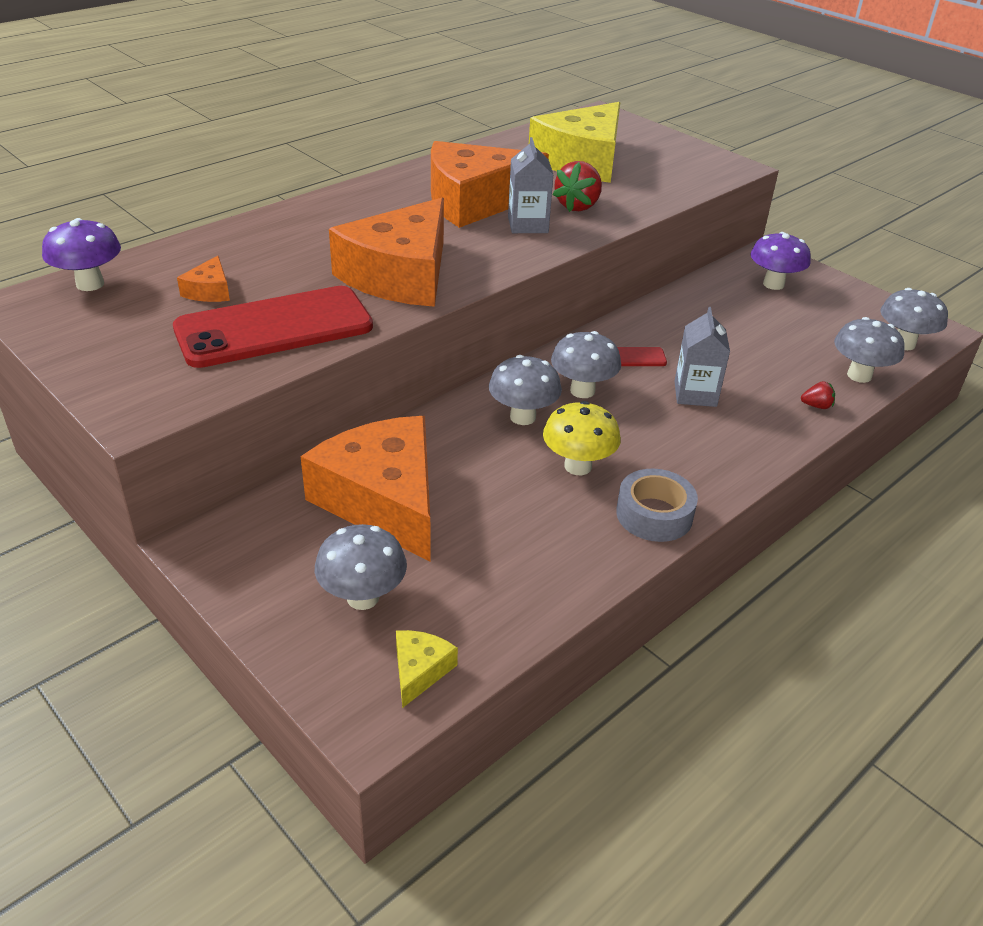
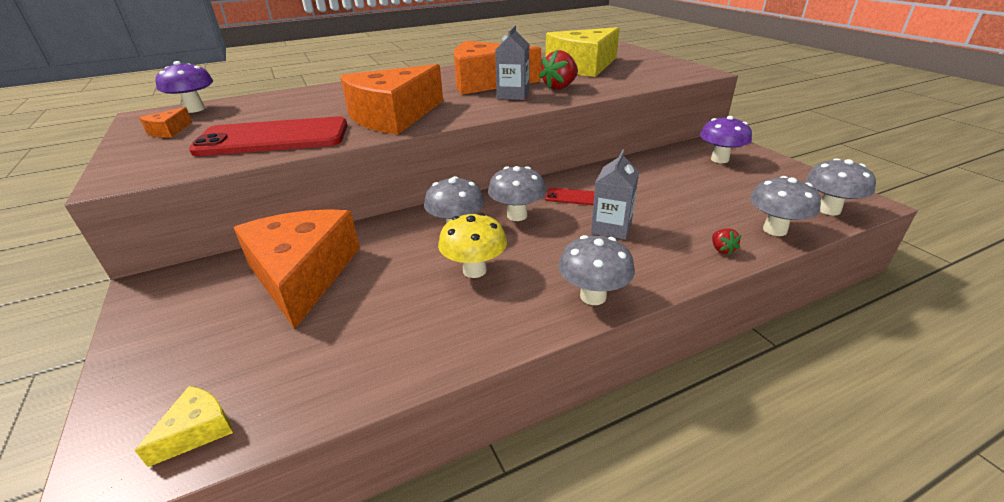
camera: 20 degrees right, 5 degrees down
(209, 291) = (259, 117): orange cheese -> orange cheese (168, 131)
(363, 597) = (216, 350): grey mushroom -> grey mushroom (593, 296)
(654, 515) = (515, 321): grey tape -> none
(816, 406) = (722, 249): red strawberry -> red strawberry turned 60 degrees clockwise

